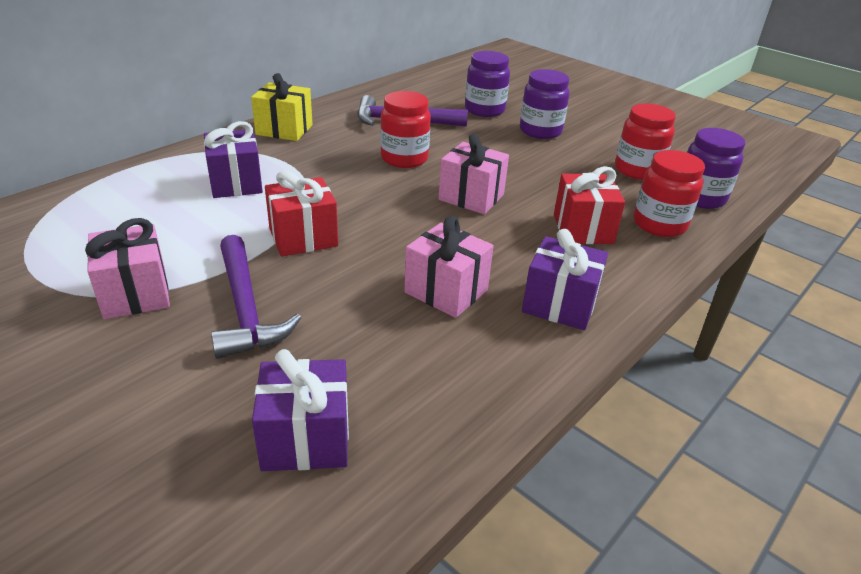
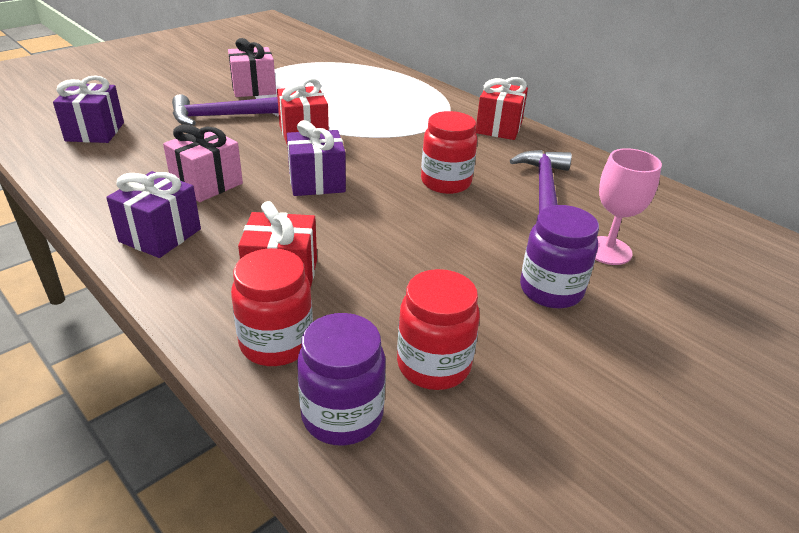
camera: 95 degrees right, 0 degrees up
(236, 183) = (391, 111): purple gift -> purple gift (317, 182)
(284, 130) = (498, 128): yellow gift -> red gift
(471, 197) = (360, 213): pink gift -> none
(484, 110) = (608, 250): purple jar -> pink goblet

